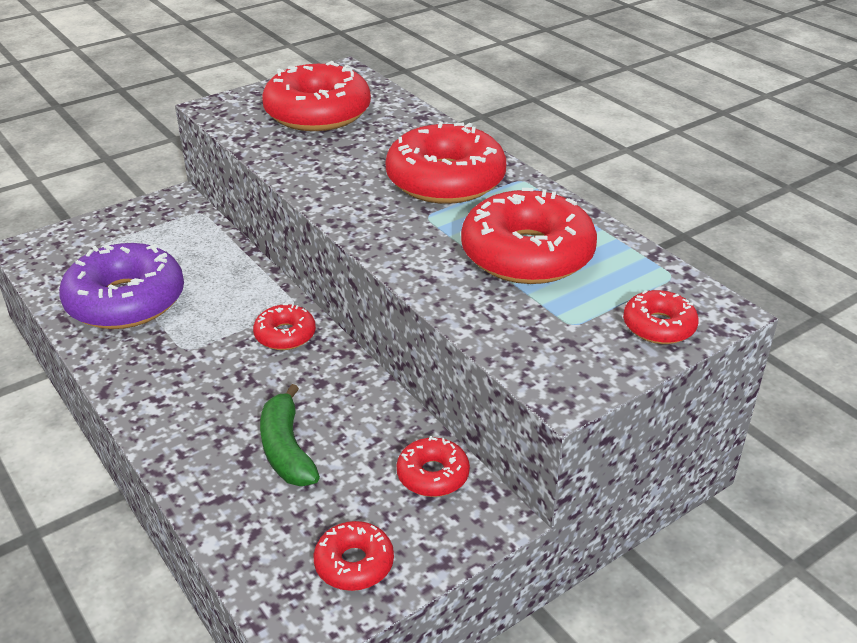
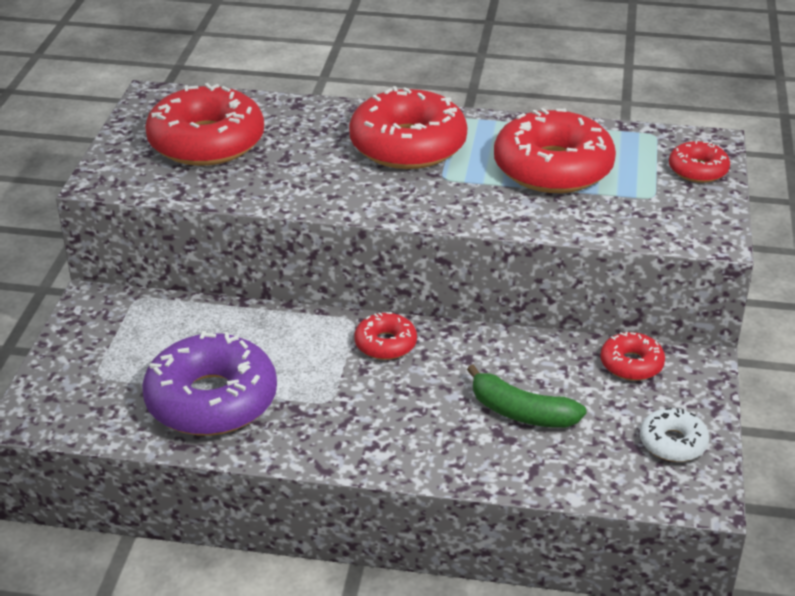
camera: 45 degrees left, 0 degrees up
(354, 563) = (672, 443): red donut -> white donut

